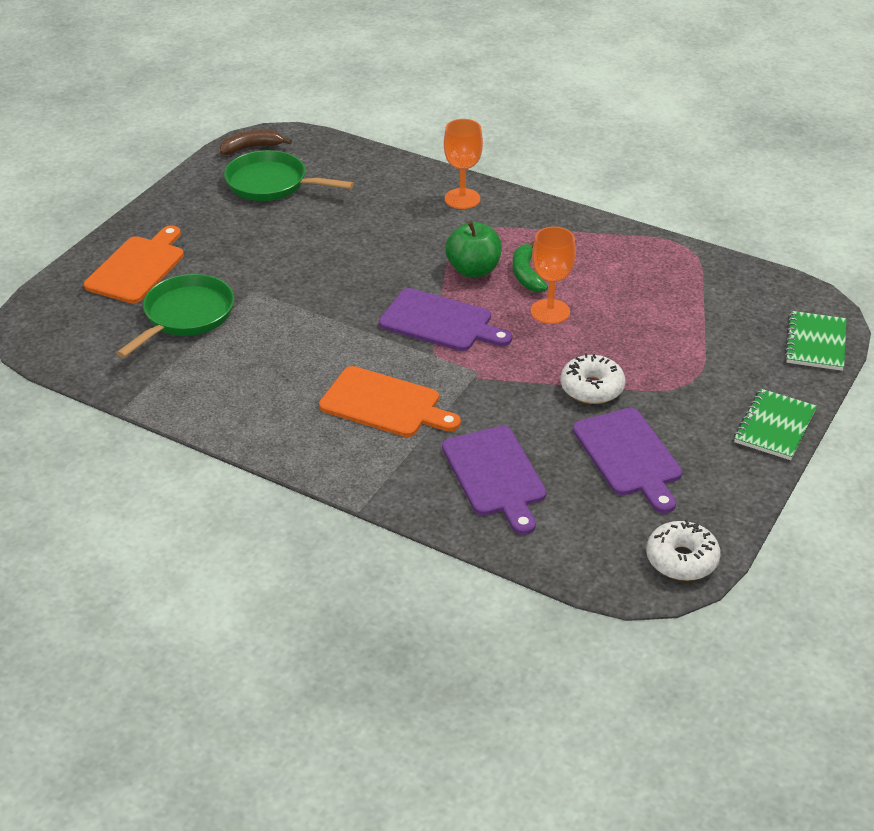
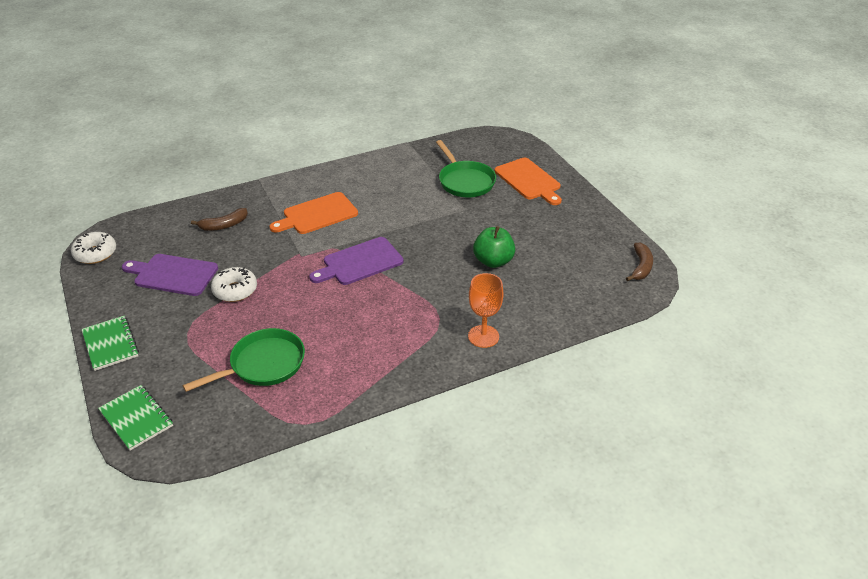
camera: 125 degrees right, 0 degrees up
(272, 184) = (582, 258): green pan -> green pan (263, 365)
(473, 270) = (395, 300): green apple -> green apple (493, 261)
(495, 475) = (224, 225): purple cutting board -> brown banana
(526, 274) = (364, 321): green banana -> none
(550, 311) = (317, 311): orange goblet -> none

